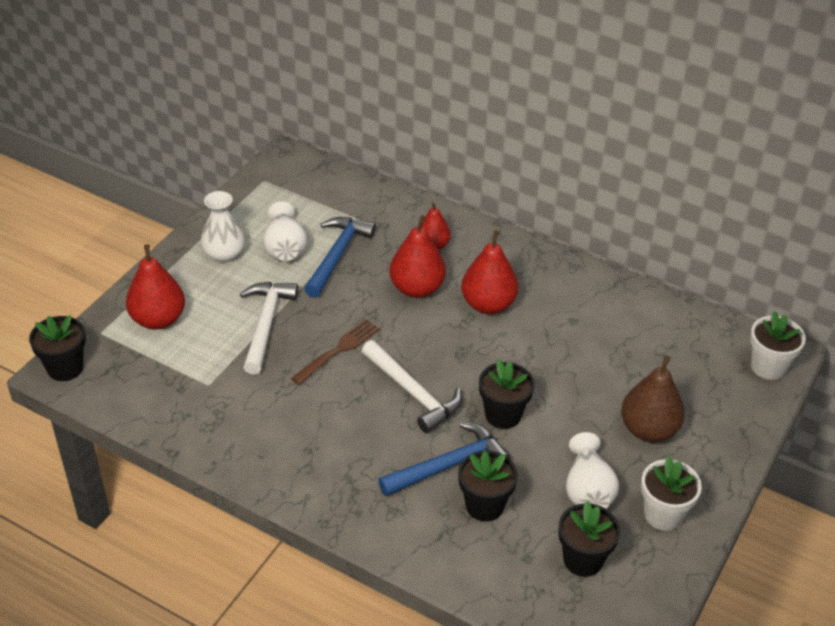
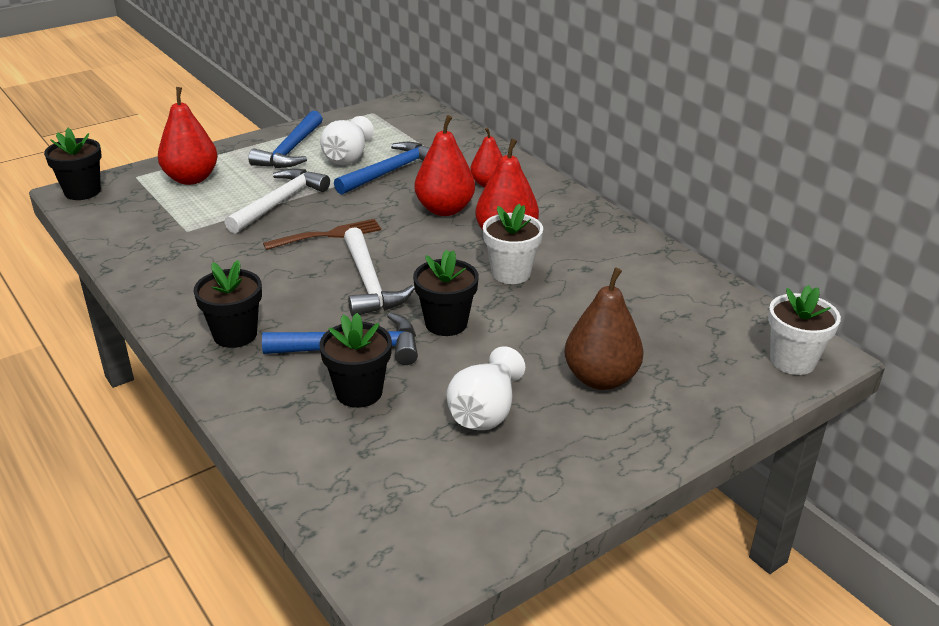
camera: 25 degrees right, 10 degrees down
(224, 254) = (291, 150): white vase -> blue hammer
(583, 559) = (426, 474): black flower pot -> black flower pot (235, 335)
(663, 514) = (557, 460): white flower pot -> white flower pot (511, 273)

